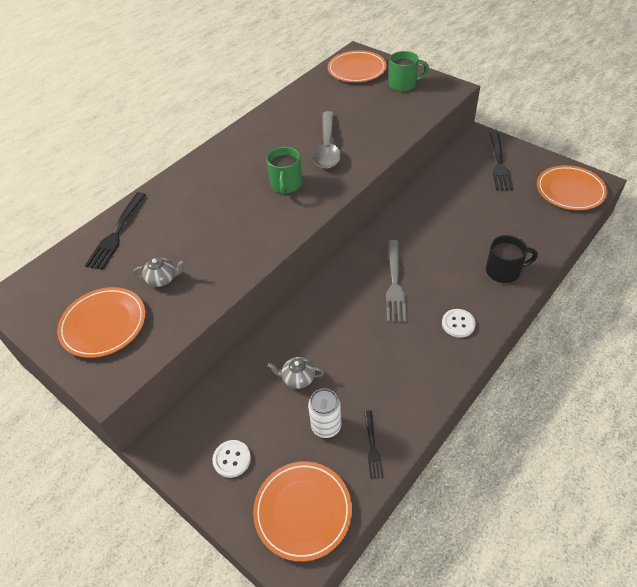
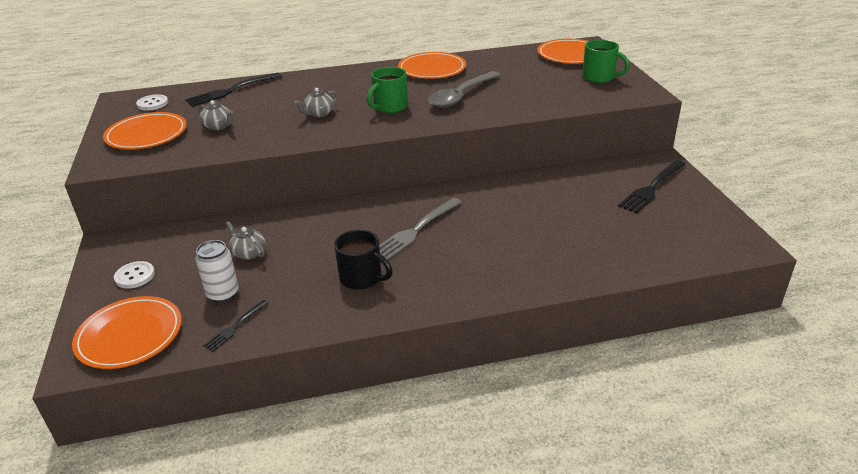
camera: 35 degrees right, 15 degrees down
(236, 220) = (319, 113): none -> grey teapot
(458, 324) = (430, 285): white button -> white button (152, 104)
(504, 271) = (533, 269): black mug -> black mug (362, 278)
(570, 190) = (705, 240): orange plate -> orange plate (432, 69)

